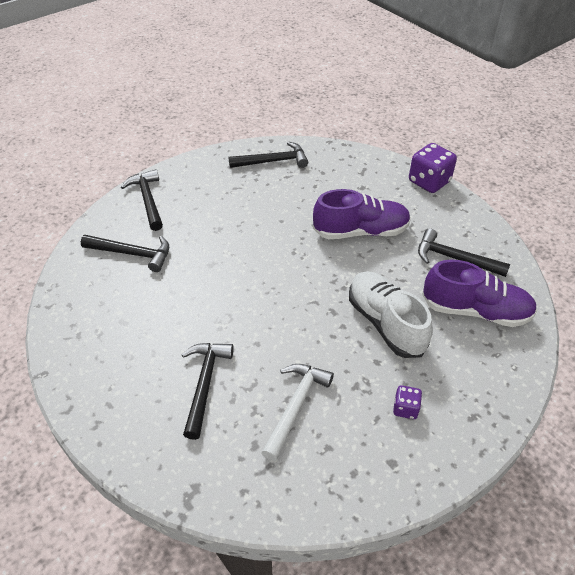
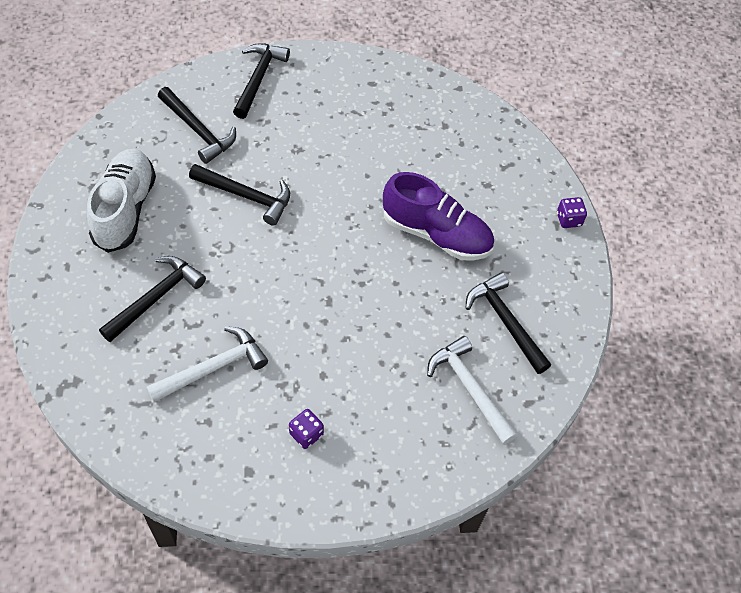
camera: 30 degrees right, 10 degrees up
(273, 161) = (420, 101): black hammer -> black hammer (246, 196)
(385, 323) = (367, 344): white shoe -> white shoe (125, 209)
(429, 182) = (568, 219): purple dice -> purple dice, size x0.52
(475, 311) = (469, 388): purple shoe -> white hammer

